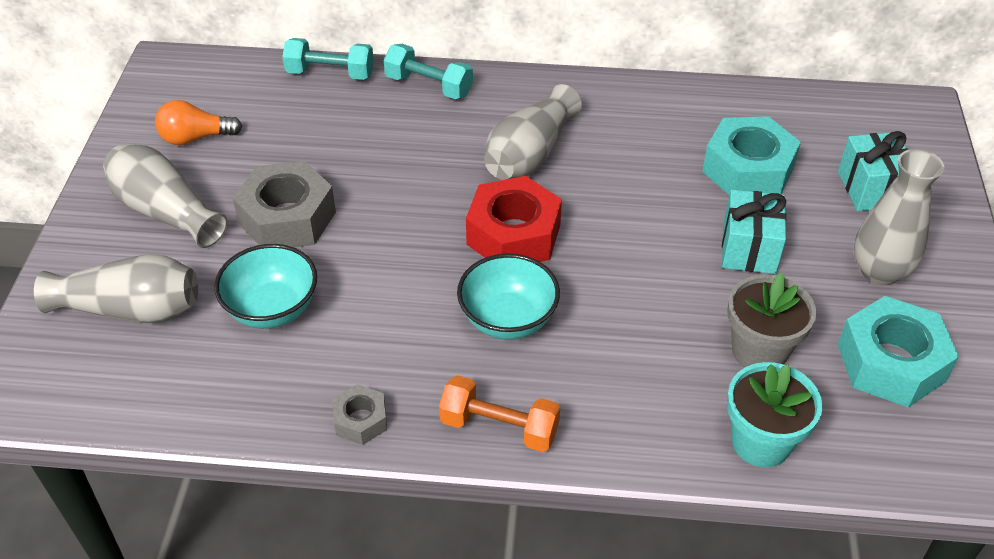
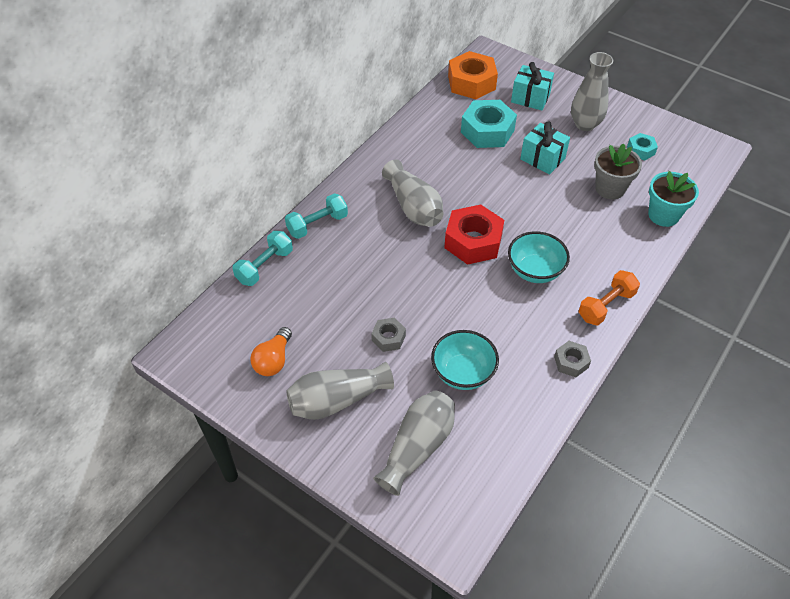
camera: 60 degrees left, 5 degrees up
(287, 218) = (388, 338): grey nut -> grey nut, size x0.52
(834, 116) = (471, 83): none -> orange nut
(891, 363) = (641, 150): turquoise nut -> turquoise nut, size x0.52

